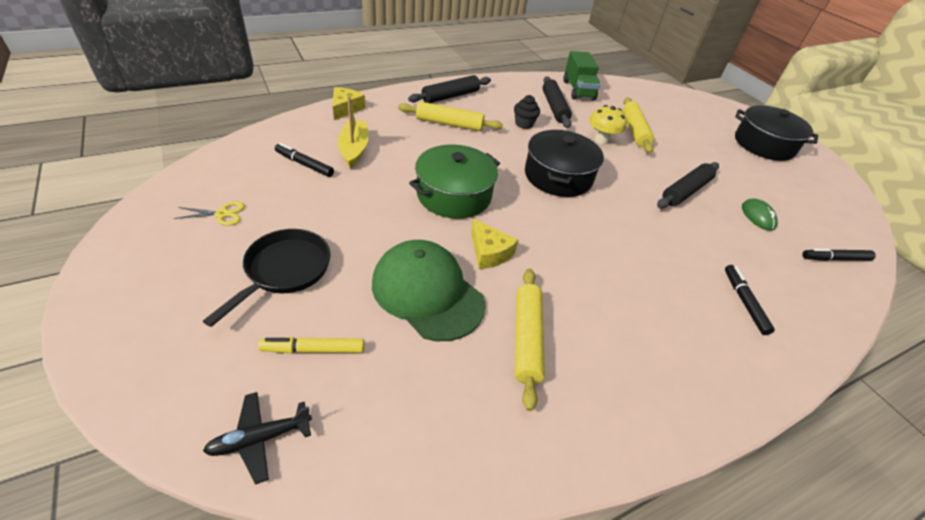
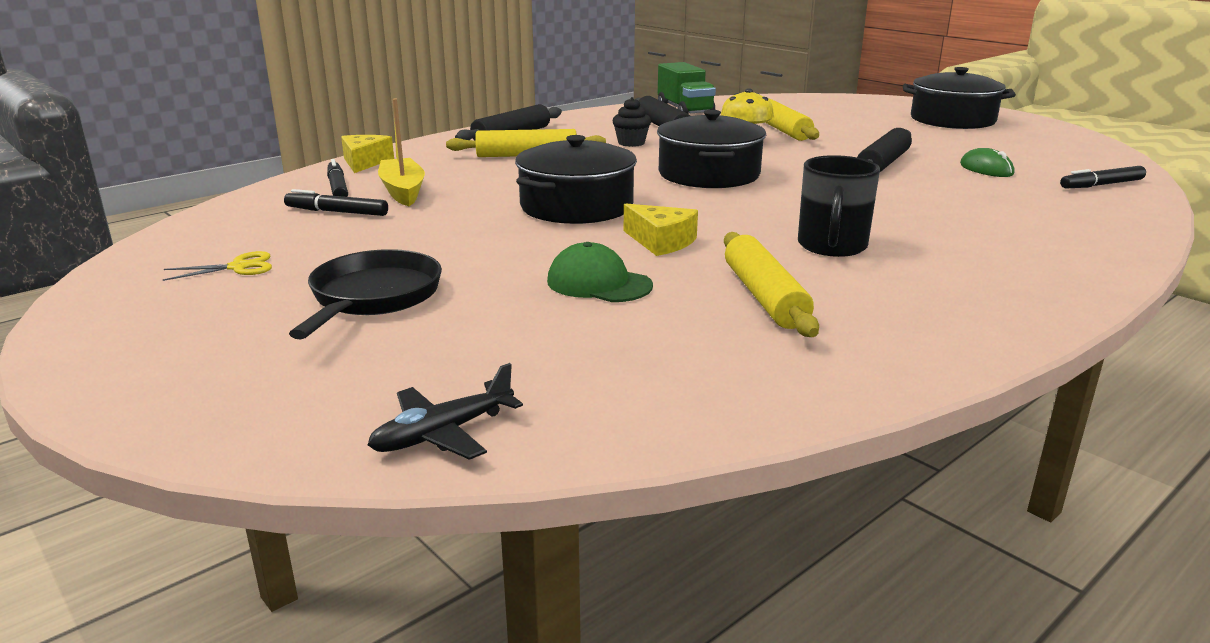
camera: 10 degrees left, 20 degrees down
(314, 350) = (468, 351): yellow marker -> none
(427, 292) = (598, 283): green cap -> green cap, size x0.58
(454, 195) = (576, 206): green pot -> black pot
(600, 288) = (832, 246): none -> black mug
(744, 302) = (1019, 229): black marker -> black marker (337, 188)

